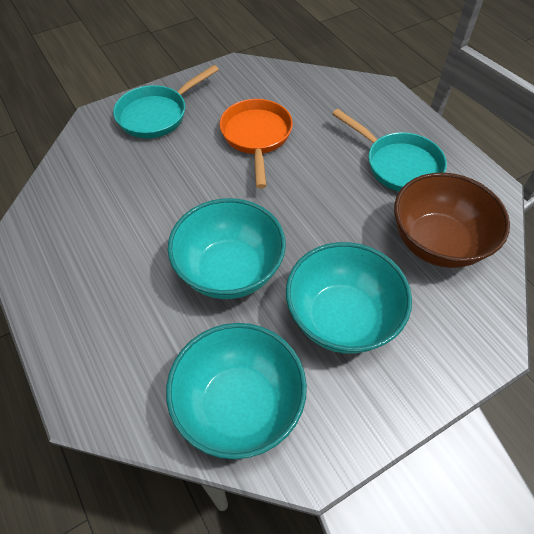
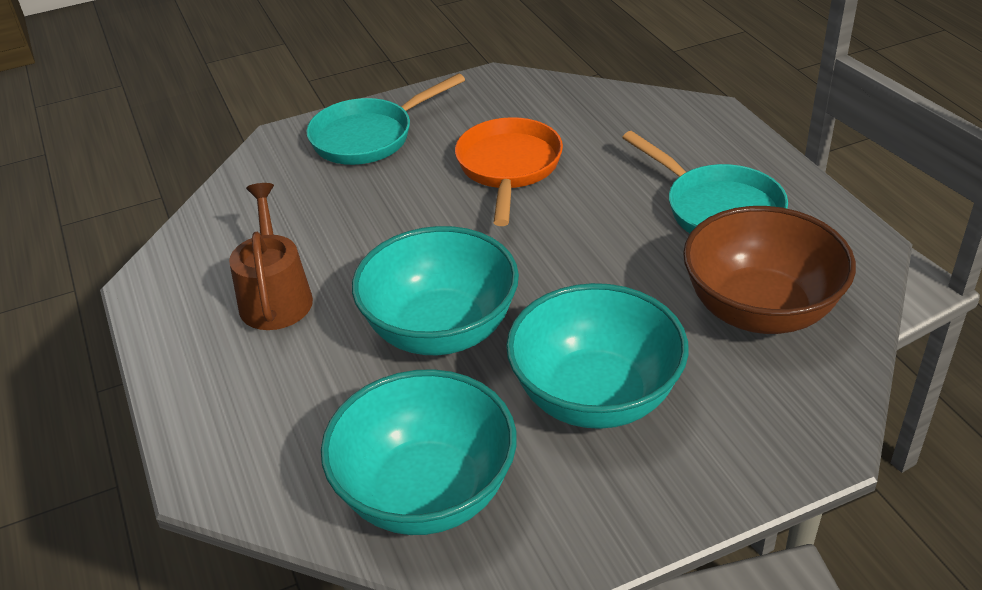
camera: 10 degrees right, 15 degrees down
(110, 249) = (275, 296): none -> brown watering can

